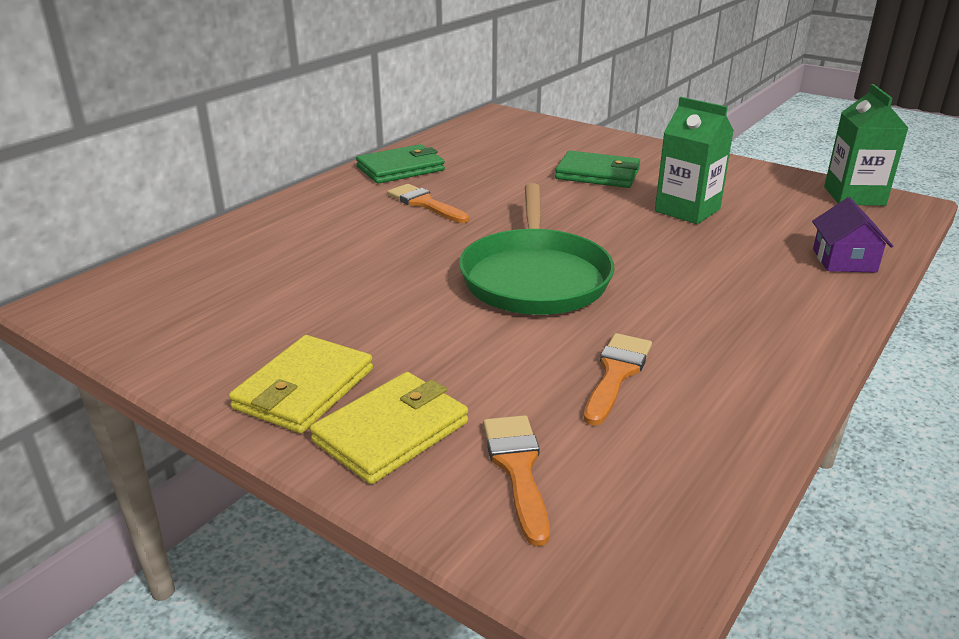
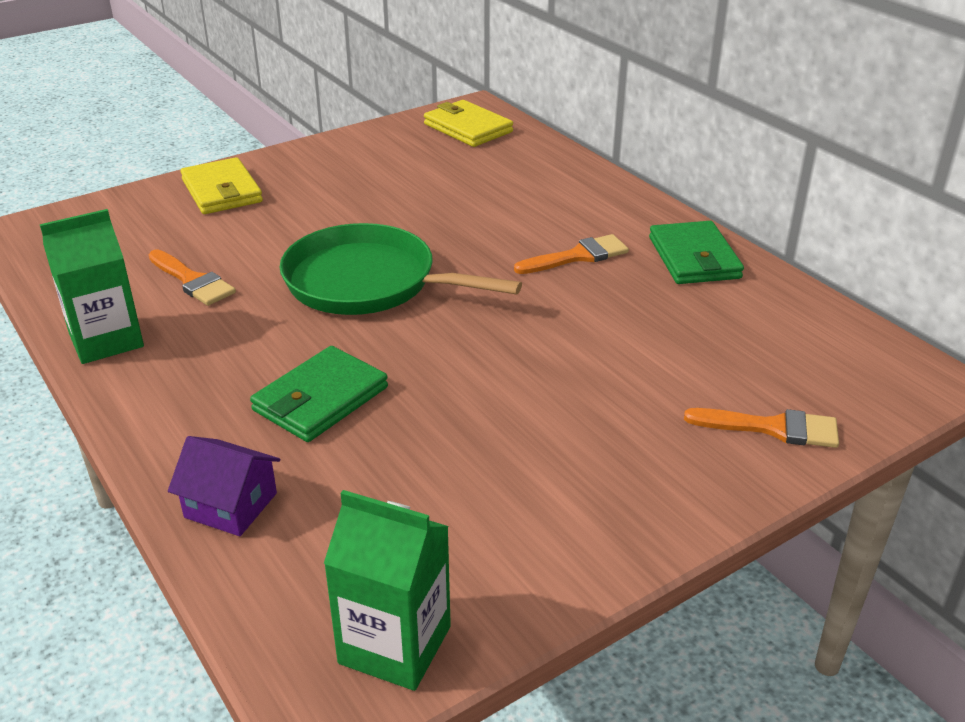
camera: 110 degrees right, 5 degrees up
(304, 389) = (294, 171): yellow wallet -> yellow wallet (468, 128)
(517, 468) = (145, 222): orange brush -> orange brush (772, 428)
(598, 174) = (614, 398): green wallet -> green wallet (320, 399)
(687, 210) = (452, 433): green carton -> green carton (106, 340)

